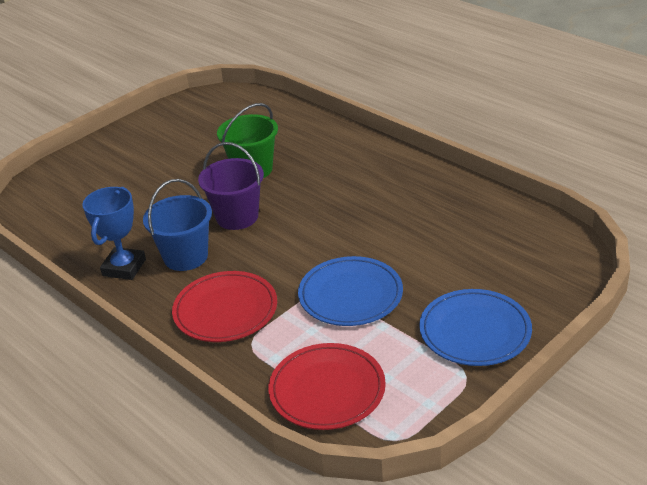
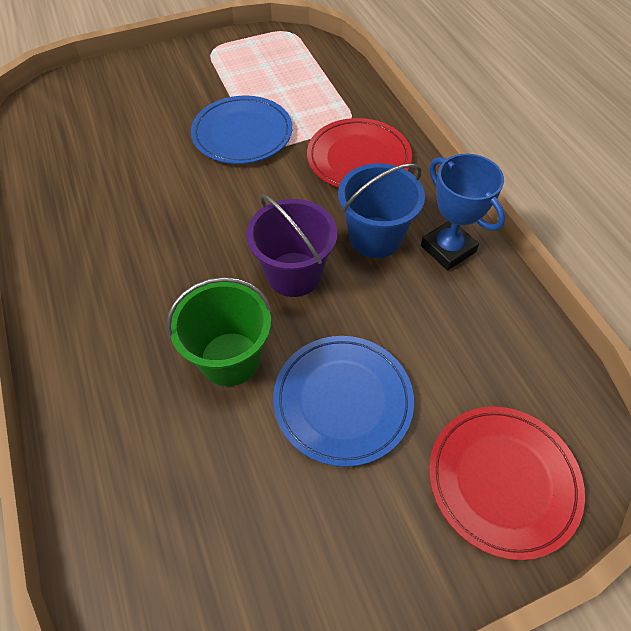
camera: 160 degrees left, 20 degrees up
(124, 267) = (448, 249): blue trophy -> blue trophy turned 75 degrees counterclockwise
(327, 390) = (312, 71): red plate -> red plate (502, 481)
(475, 331) = (176, 74): blue plate -> blue plate (343, 401)

